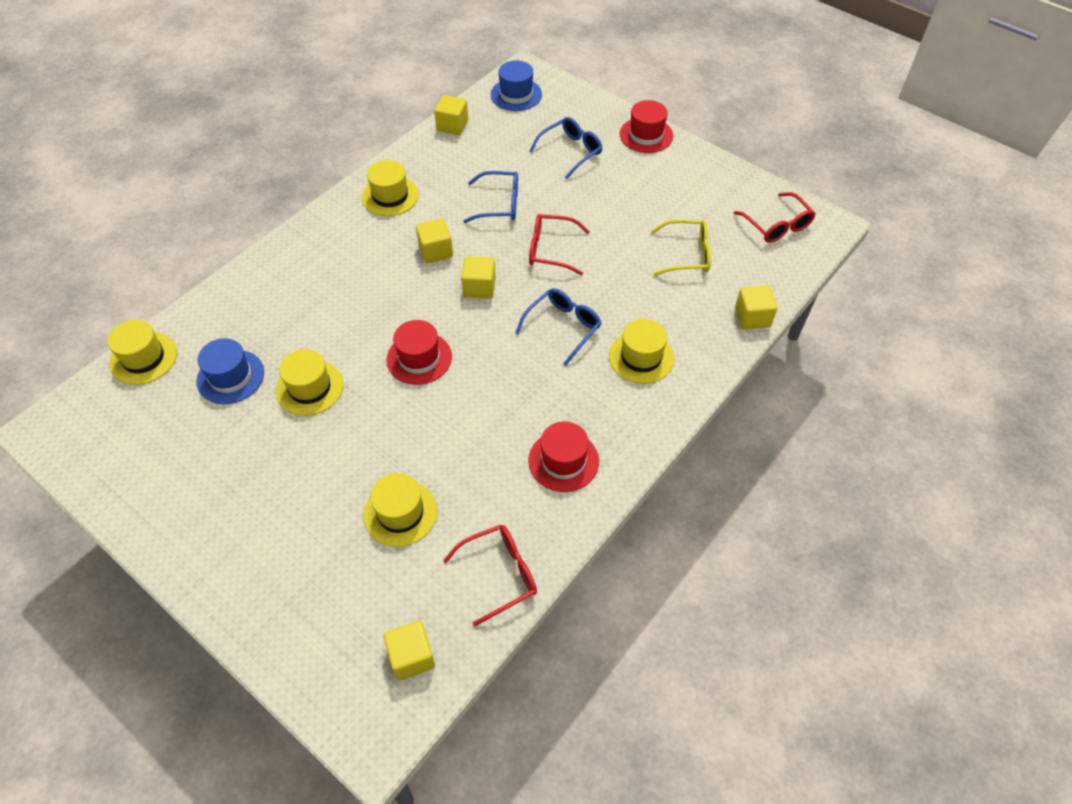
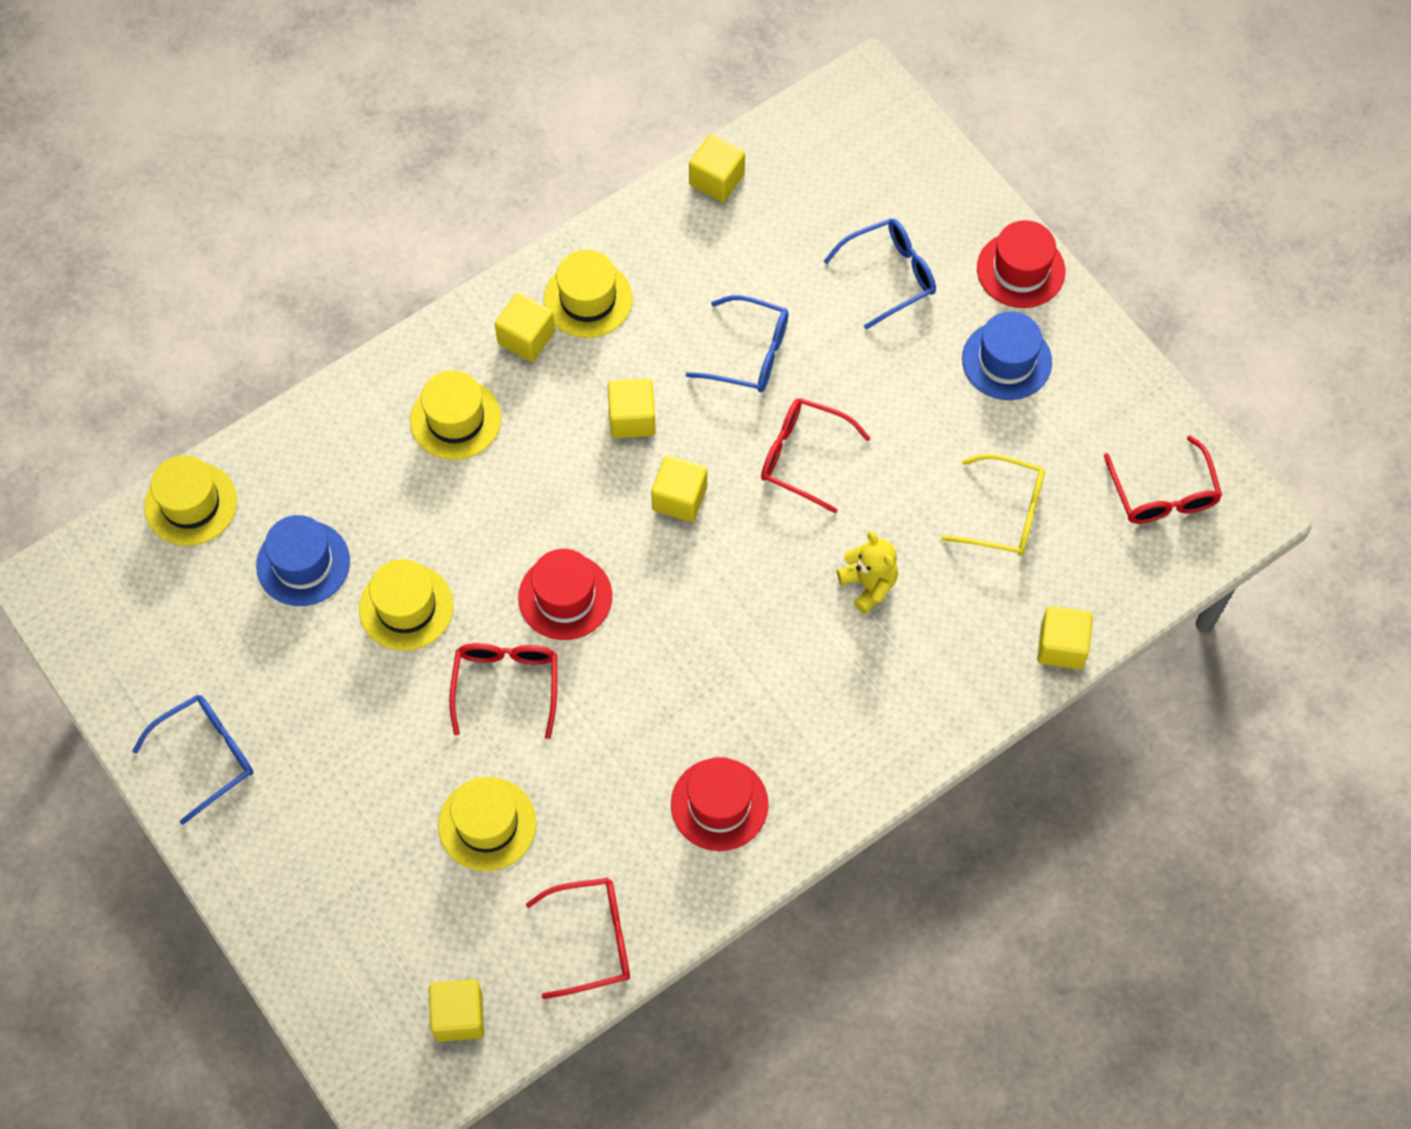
camera: 15 degrees right, 10 degrees up
(356, 223) = (526, 338): none -> yellow cube
(392, 420) = (506, 686): none -> red glasses
(516, 94) = (836, 137): blue hat -> blue hat (1006, 360)
(562, 328) = (780, 596): blue glasses -> blue glasses (205, 757)
(617, 309) = (868, 584): none -> yellow teddy bear
(641, 357) = (877, 672): yellow hat -> yellow hat (455, 419)

